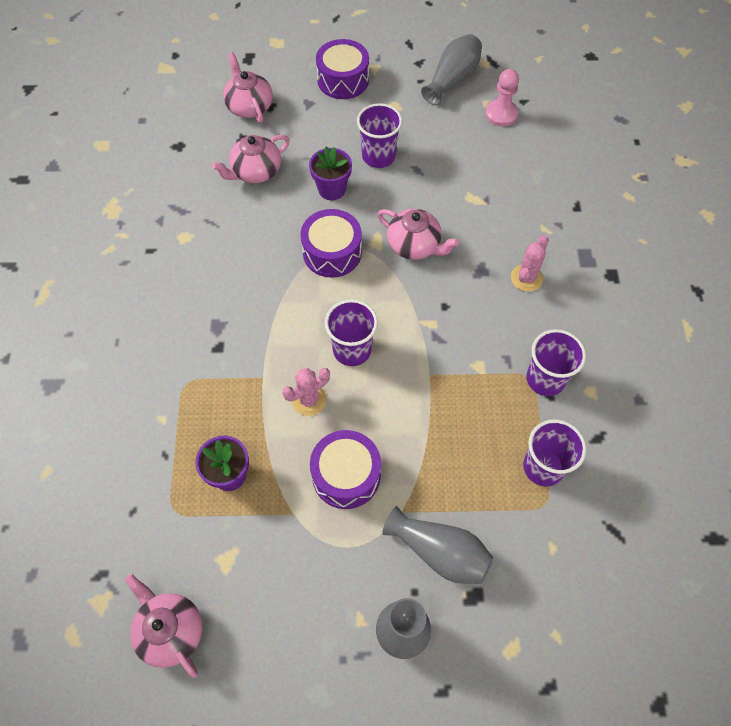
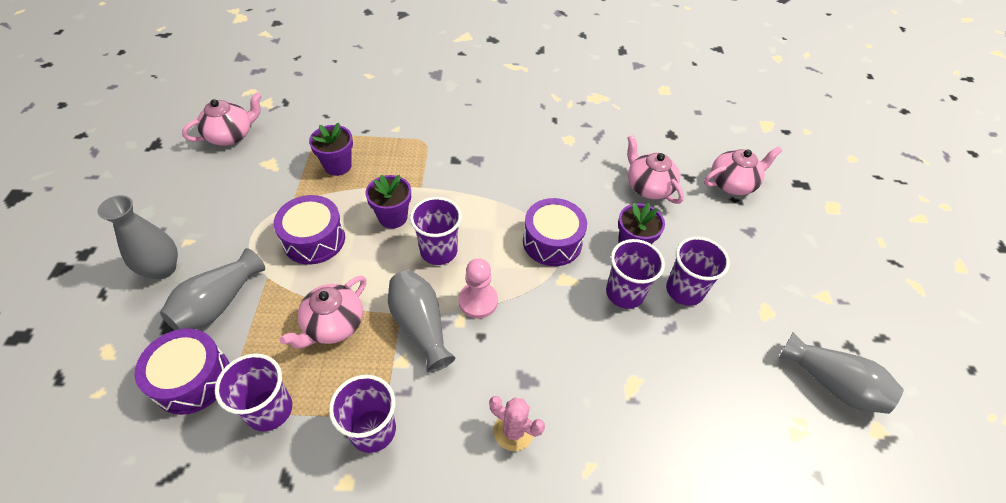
camera: 90 degrees right, 10 degrees down
(309, 400) = (393, 217): pink cactus -> purple flower pot
(343, 80) = (794, 264): purple drum -> purple drum (192, 379)
(386, 198) = (624, 293): none -> purple cup
(414, 245) = (561, 315): pink teapot -> pink teapot (333, 325)
(441, 356) = (420, 326): none -> grey vase
(501, 114) = (784, 440): pink pawn -> pink pawn (478, 301)

